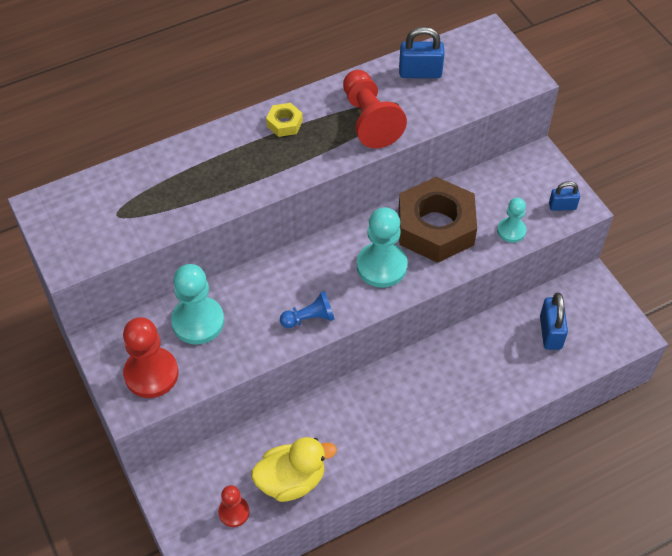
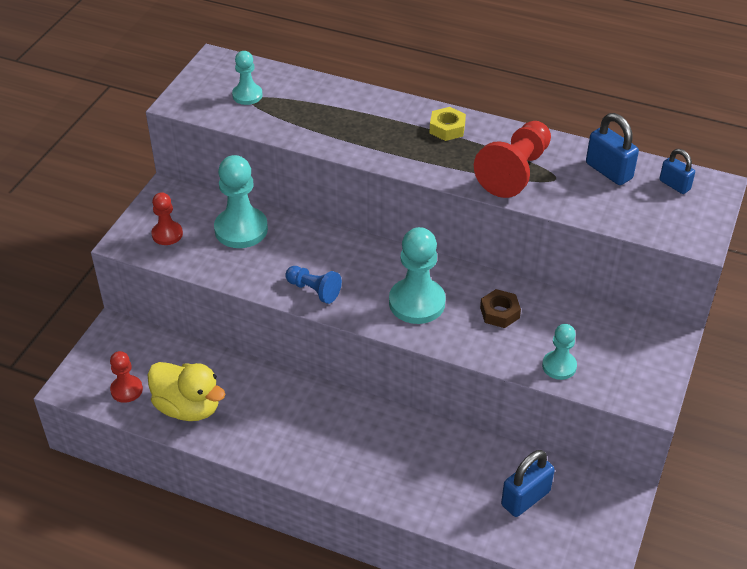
camera: 50 degrees right, 10 degrees down
(110, 214) = (247, 95): none -> turquoise pawn
(151, 374) = (167, 234): red pawn -> red pawn, size x0.58
(436, 227) = (499, 313): brown nut -> brown nut, size x0.42
(562, 206) = (633, 386): blue padlock -> blue padlock (674, 185)

